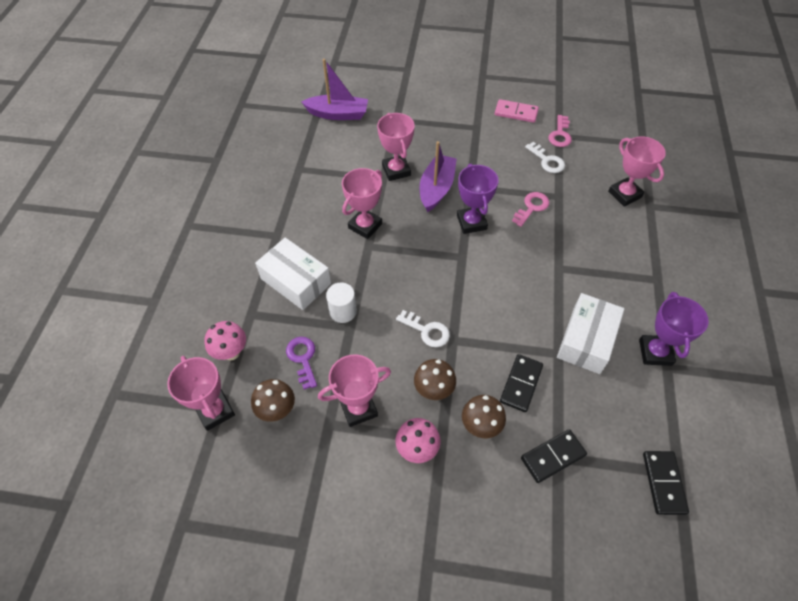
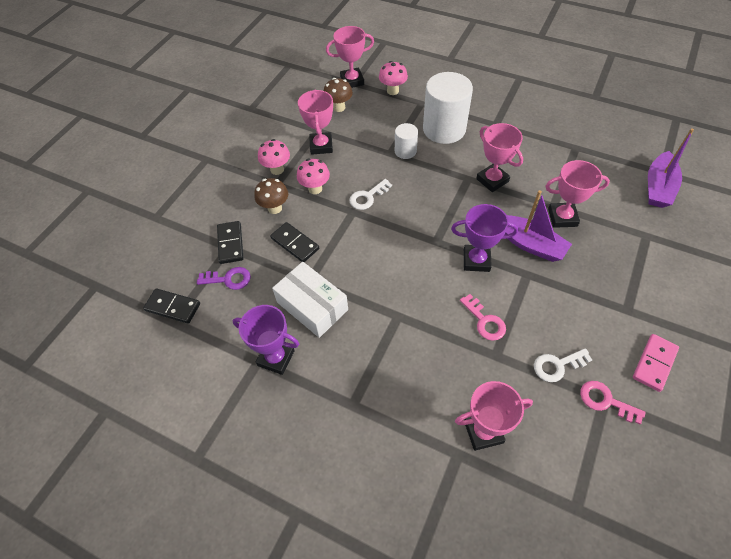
camera: 110 degrees right, 0 degrees up
(296, 281) = (444, 129): white box -> white cylinder
(302, 358) = (373, 124): purple key -> purple key (229, 279)
(433, 390) = (315, 189): brown mushroom -> pink mushroom

